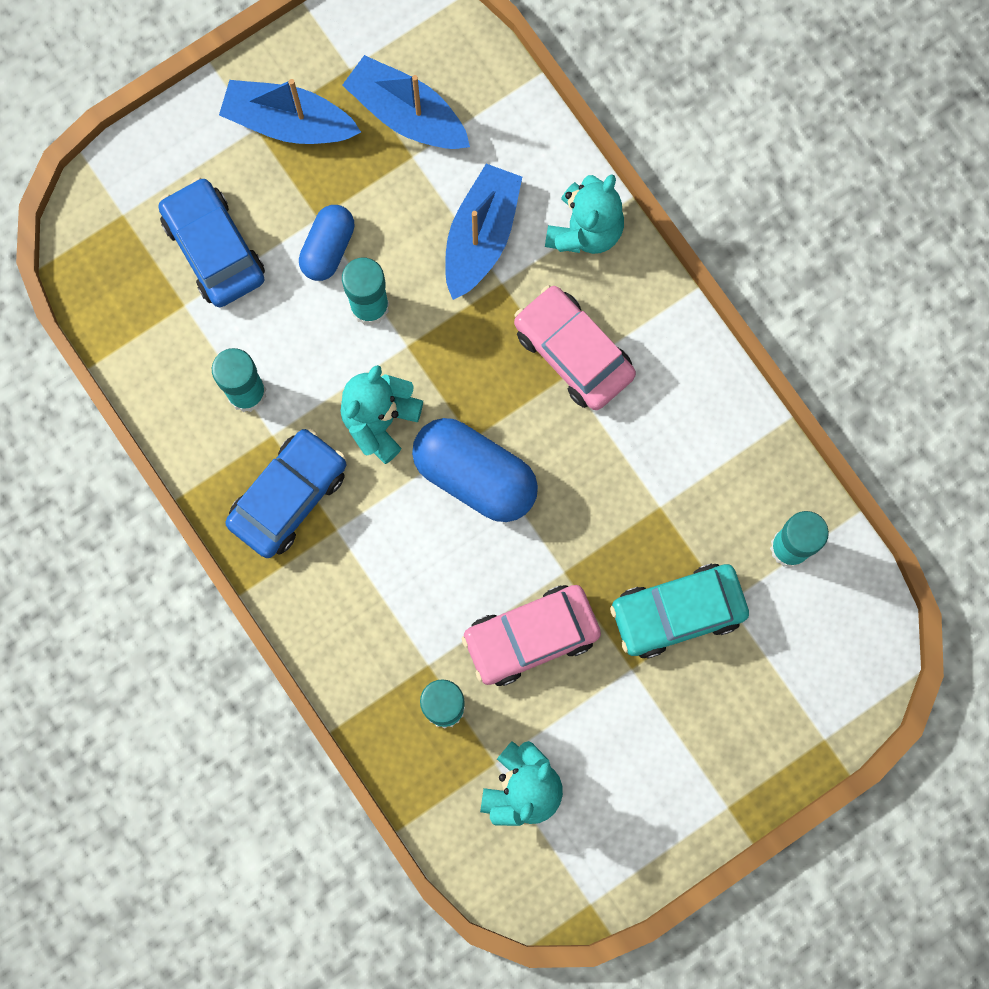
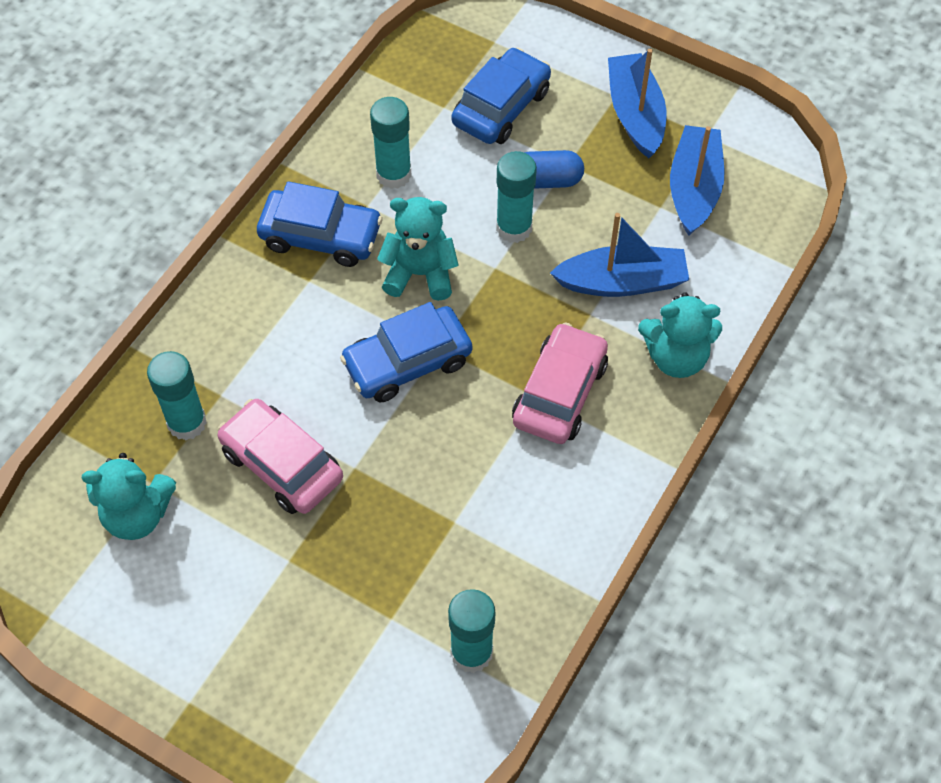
camera: 65 degrees right, 20 degrees down
(475, 476) = (407, 362): blue capsule -> blue car
(677, 612) = (361, 578): turquoise car -> none

